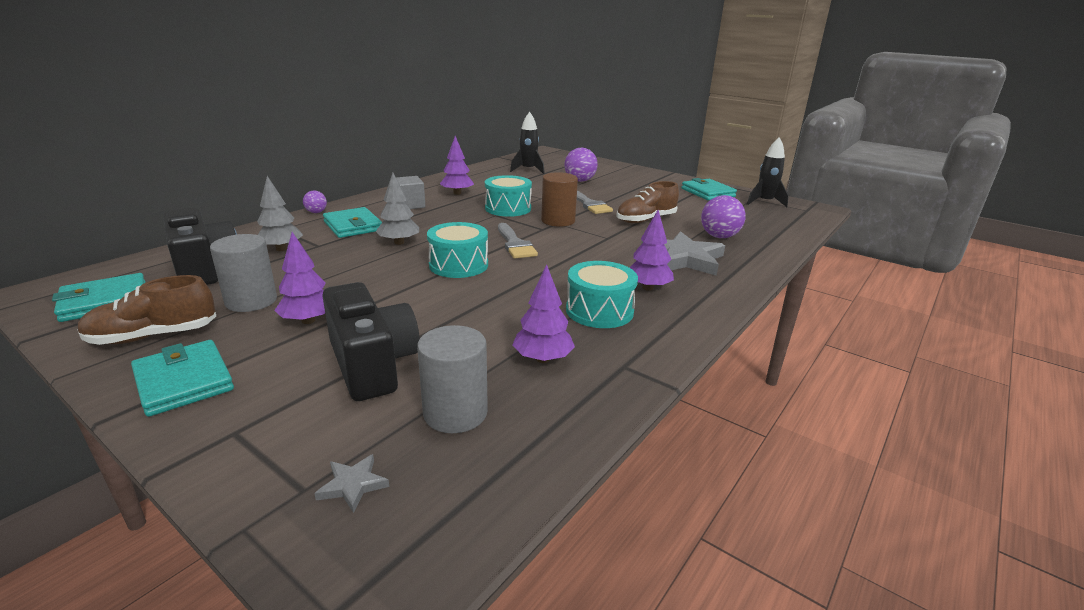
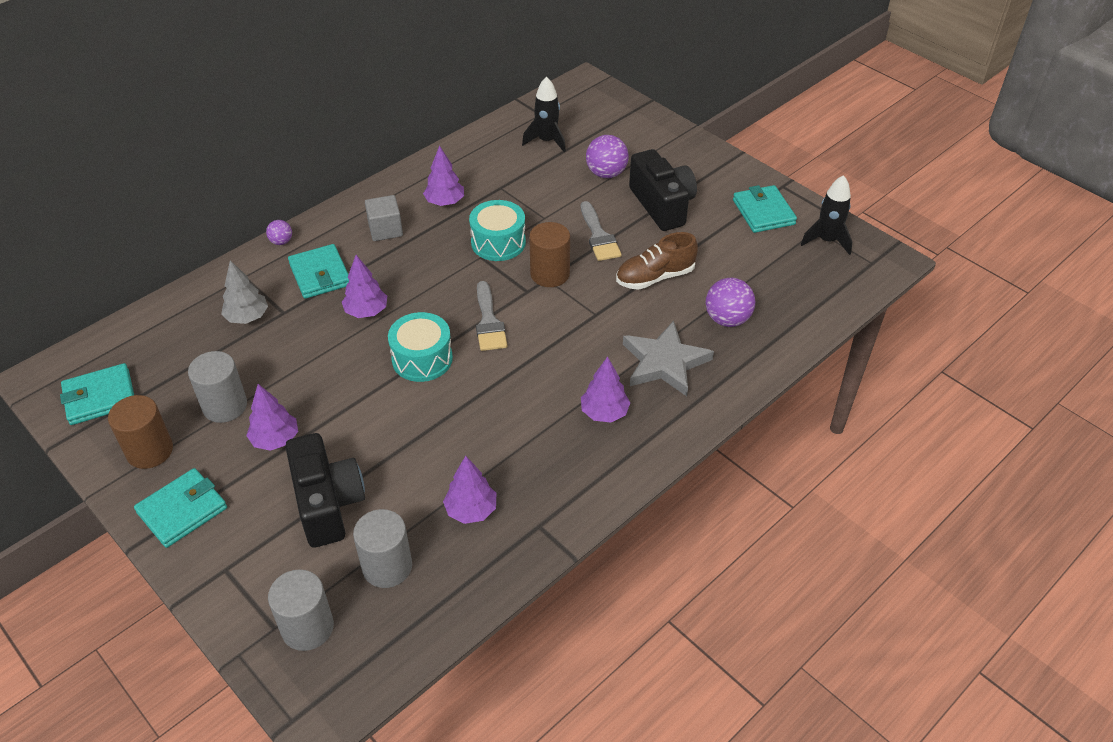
camera: 10 degrees right, 20 degrees up
(153, 336) = (149, 451): brown shoe -> brown cylinder
(184, 381) = (182, 510): turquoise wallet -> turquoise wallet turned 75 degrees clockwise
(205, 268) = (178, 348): black camera -> black camera (662, 205)
(353, 485) = (307, 627): grey star -> grey cylinder
(399, 242) = (366, 311): grey tree -> purple tree
(599, 311) = (543, 447): turquoise drum -> none

